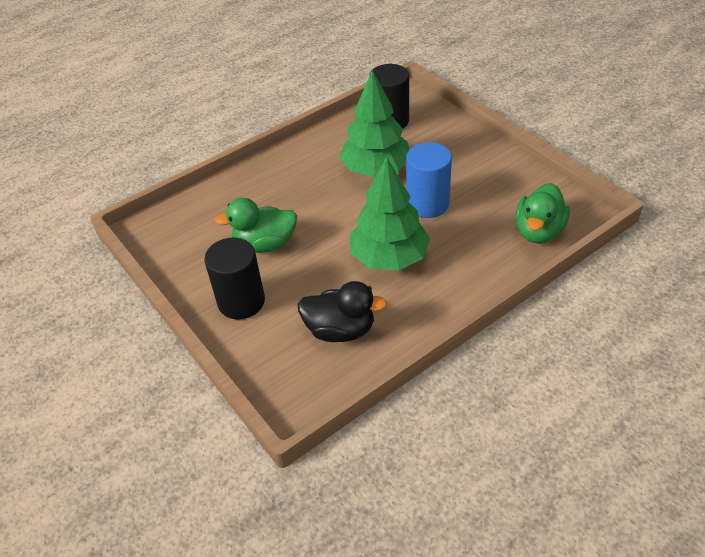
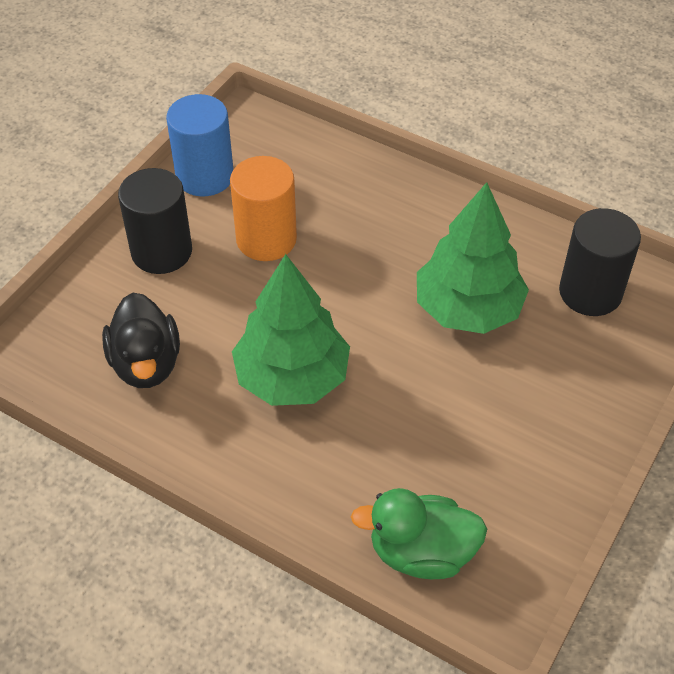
camera: 65 degrees right, 5 degrees up
(265, 244) = (266, 239): green duck -> orange cylinder
(427, 204) = (420, 392): blue cylinder -> blue cylinder (205, 176)

